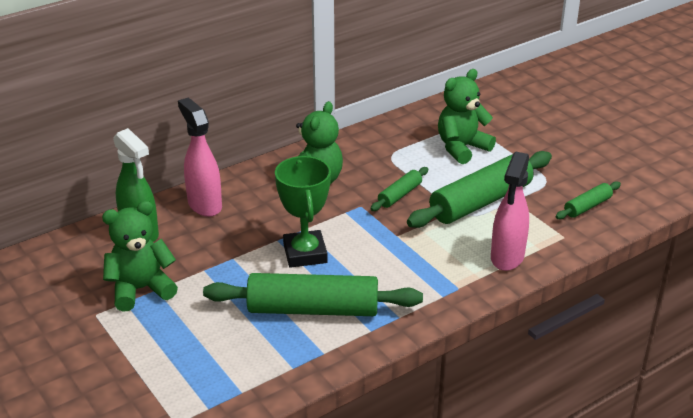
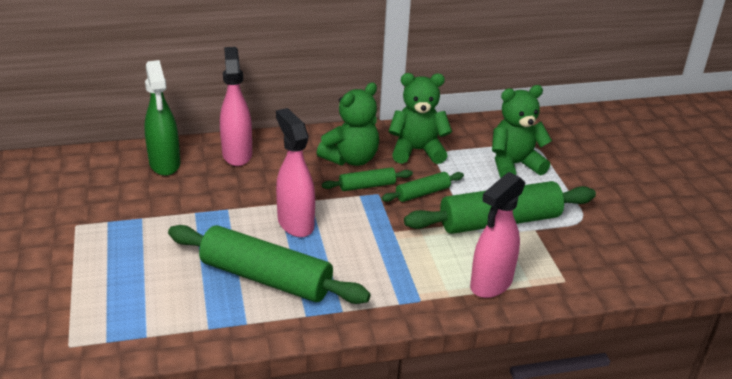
camera: 20 degrees right, 0 degrees up
(141, 289) = (129, 214): green teddy bear -> green teddy bear (417, 151)
(305, 253) = (295, 223): green trophy -> pink spray bottle
(587, 207) = (610, 257): green rolling pin -> green rolling pin (367, 186)

